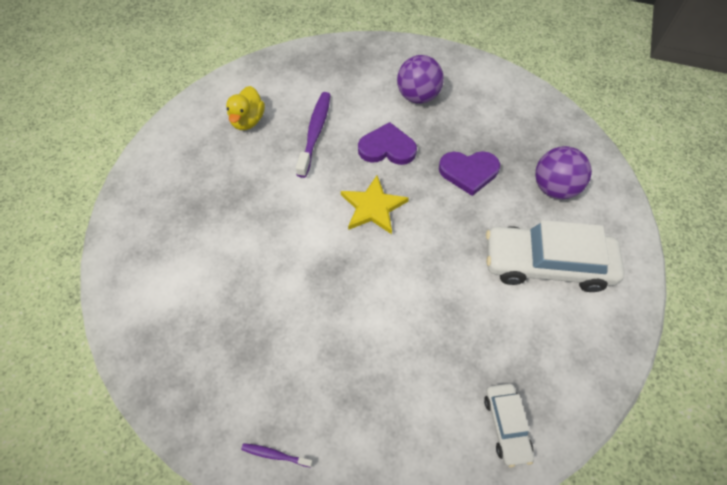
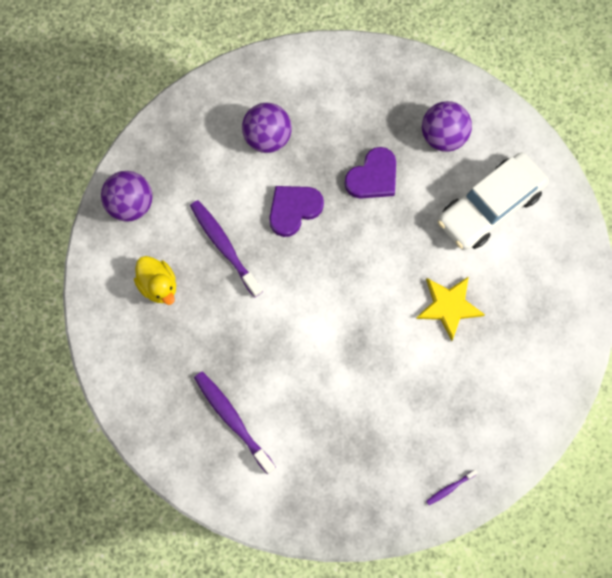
camera: 45 degrees left, 15 degrees up
(187, 237) = (233, 420): none -> purple toothbrush
(288, 69) = (131, 204): none -> purple ball
(373, 207) = (335, 270): yellow star -> yellow star (448, 306)
(506, 426) = (557, 342): white car -> none

